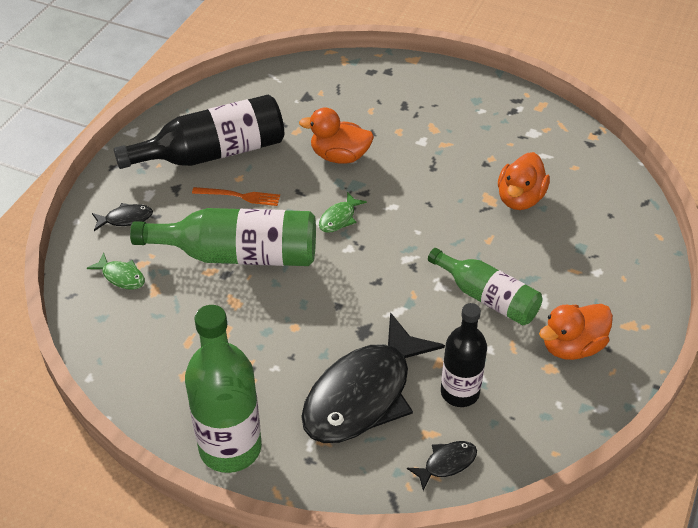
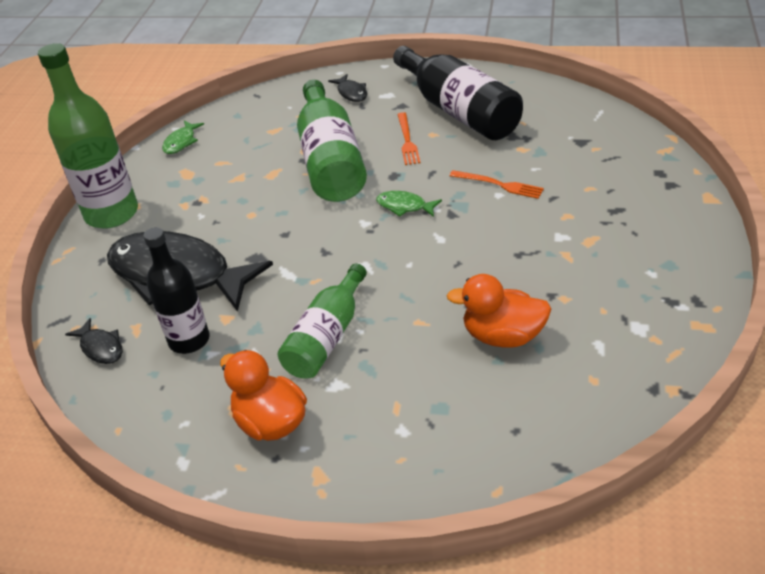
camera: 80 degrees right, 5 degrees down
(121, 276) = (284, 110): green fish -> green fish (181, 142)
(339, 156) = (499, 185): orange duck -> orange fork

